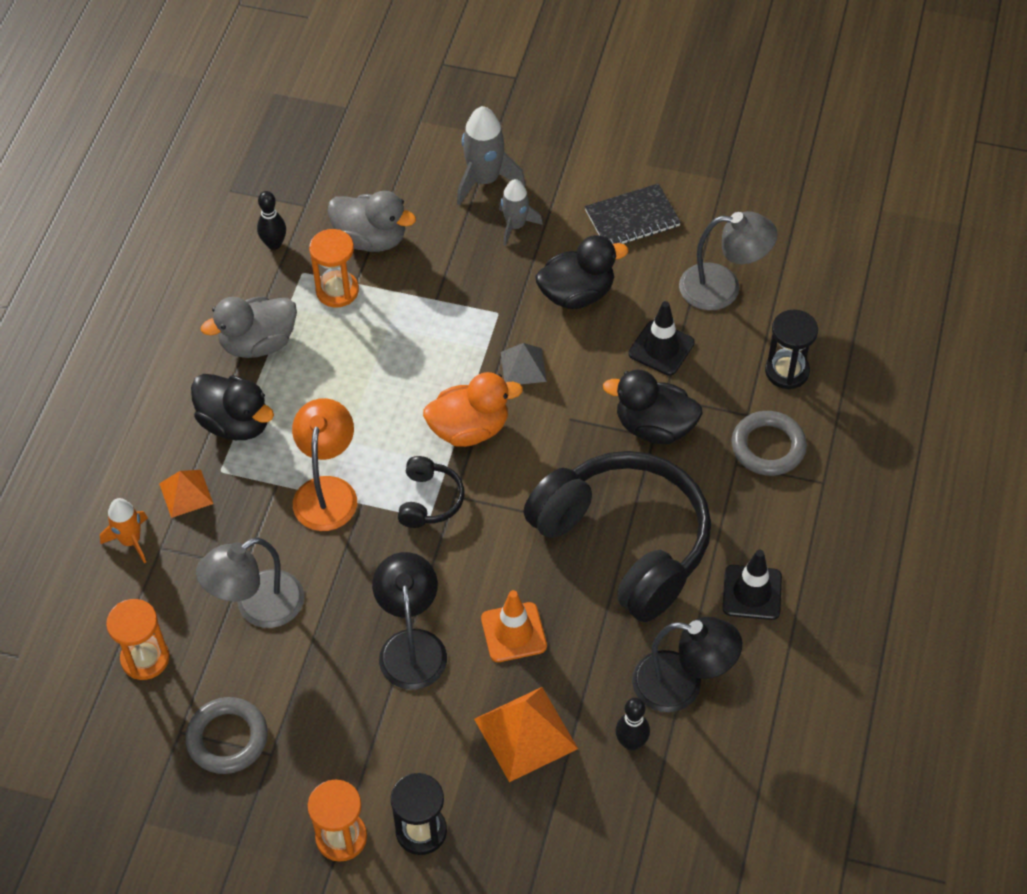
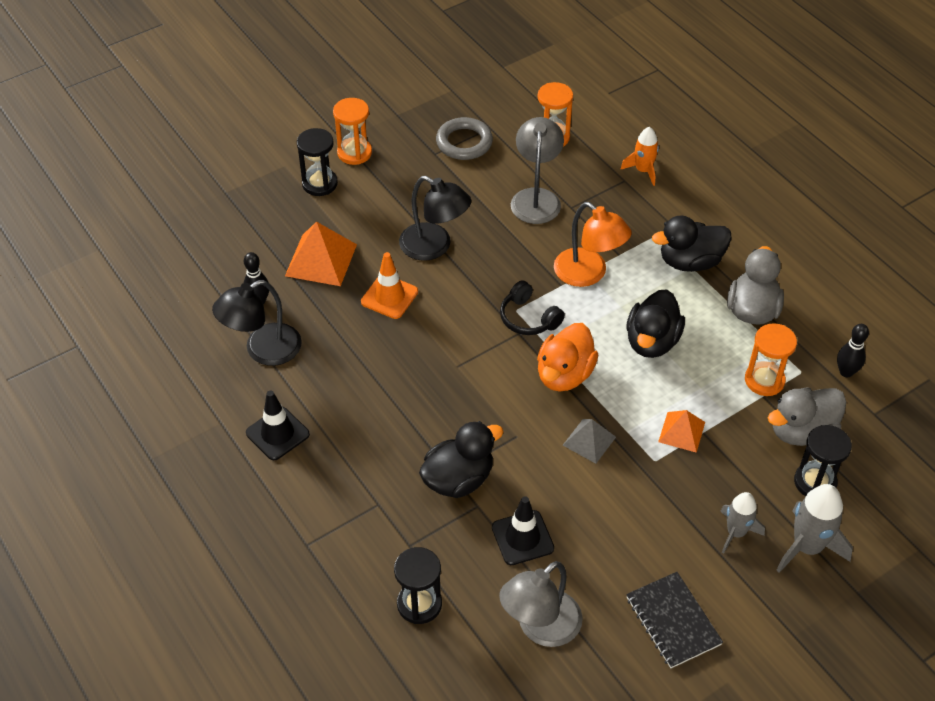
camera: 130 degrees right, 5 degrees down
(186, 493) = (655, 211): orange pyramid -> orange pyramid (681, 432)
(416, 206) = (815, 482): none -> black hourglass
(577, 294) = (627, 523): black duck -> black duck (652, 341)
(624, 543) = (388, 394): black headphones -> none
(632, 218) = (673, 621): black notebook -> black notebook turned 45 degrees counterclockwise
(768, 447) = (370, 535): grey ring -> none

